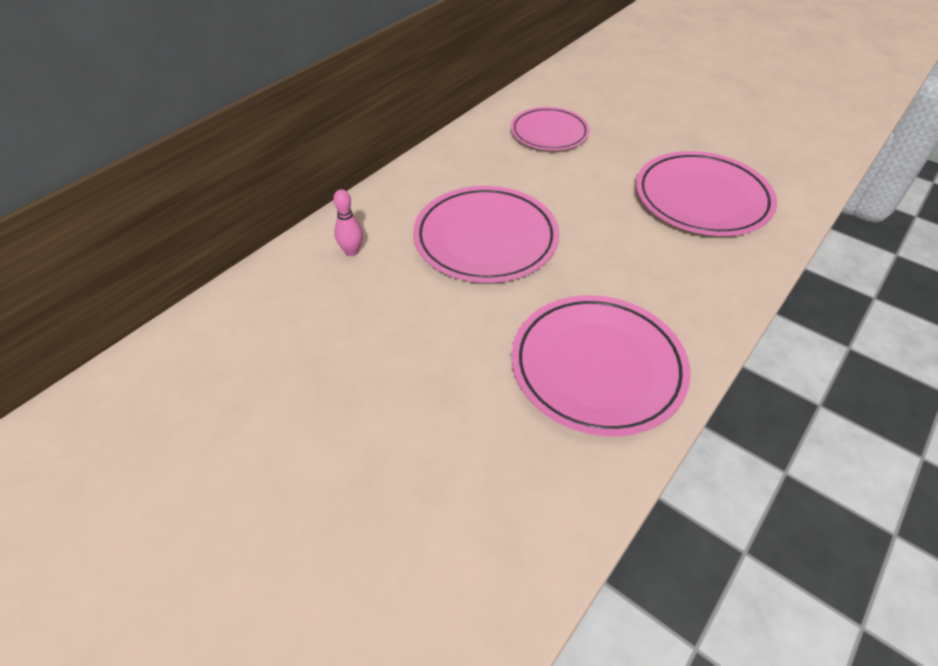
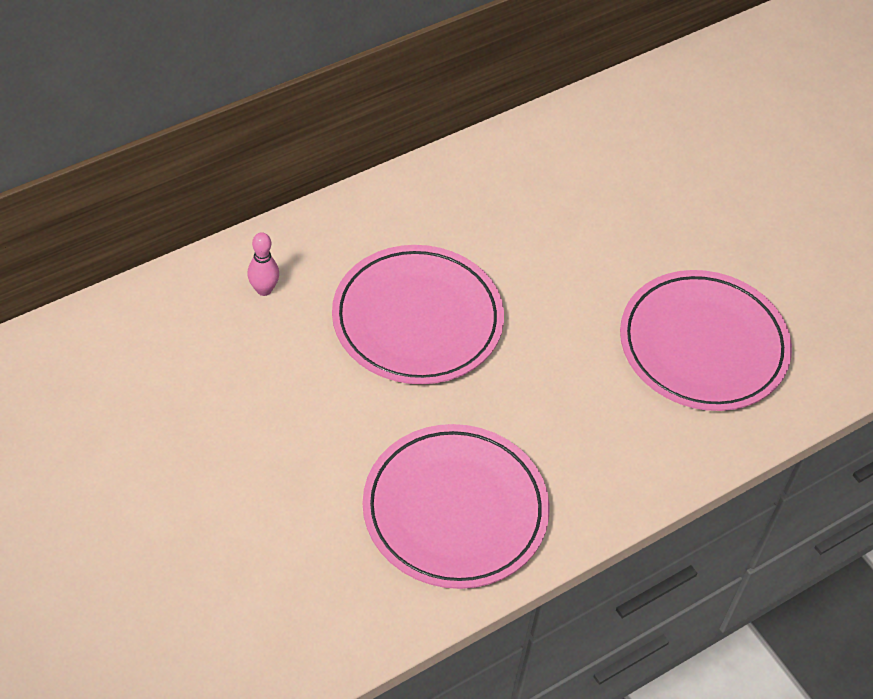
camera: 15 degrees right, 5 degrees up
(549, 133) = (574, 187): pink plate -> none

